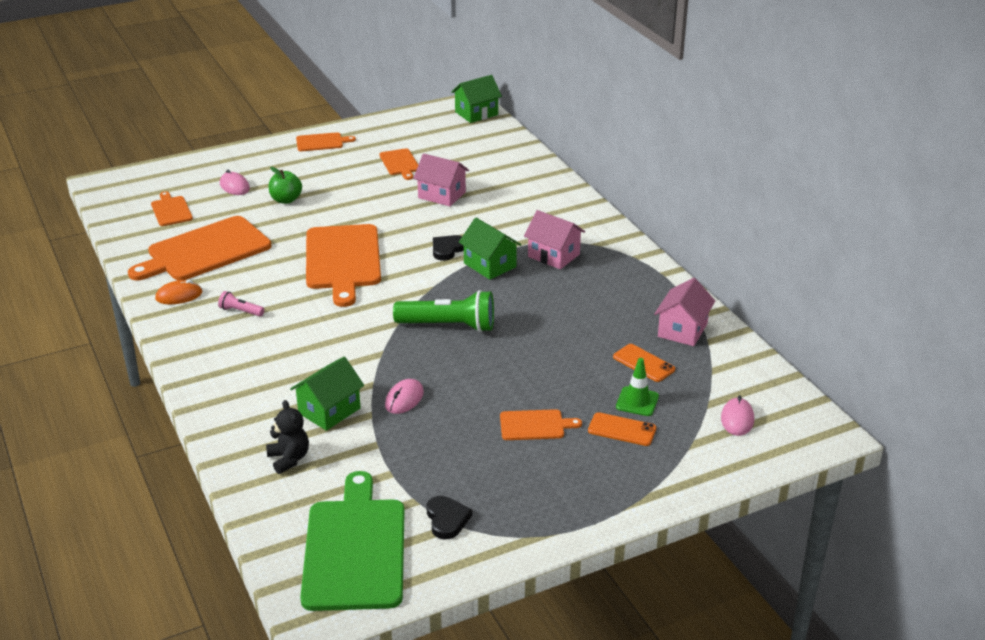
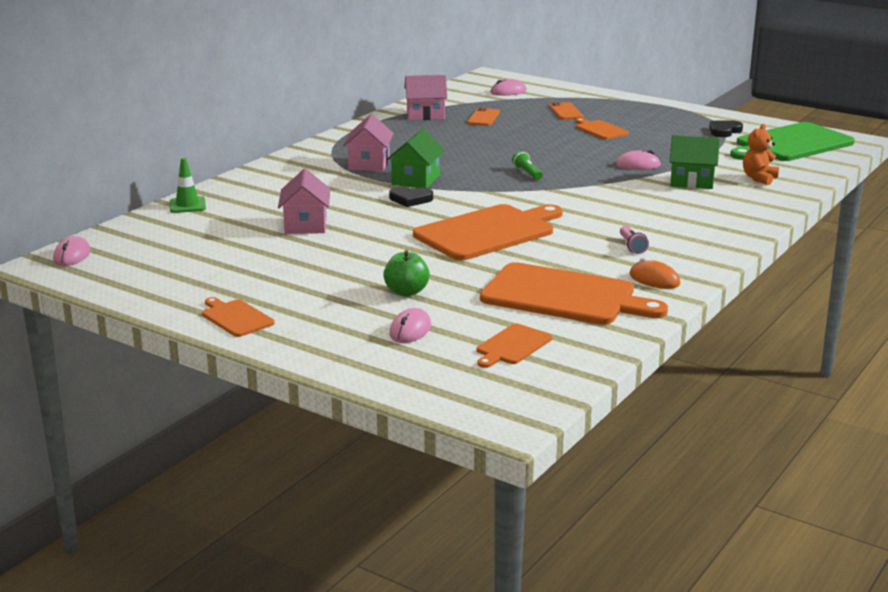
camera: 120 degrees left, 10 degrees down
(289, 459) = (759, 178): black teddy bear -> orange teddy bear
(400, 163) = (251, 260): orange cutting board -> none
(449, 326) = (527, 173): green flashlight -> green flashlight, size x0.46
(476, 113) = (72, 255): green house -> pink mouse
(637, 401) = (530, 113): green traffic cone -> green traffic cone (187, 205)

